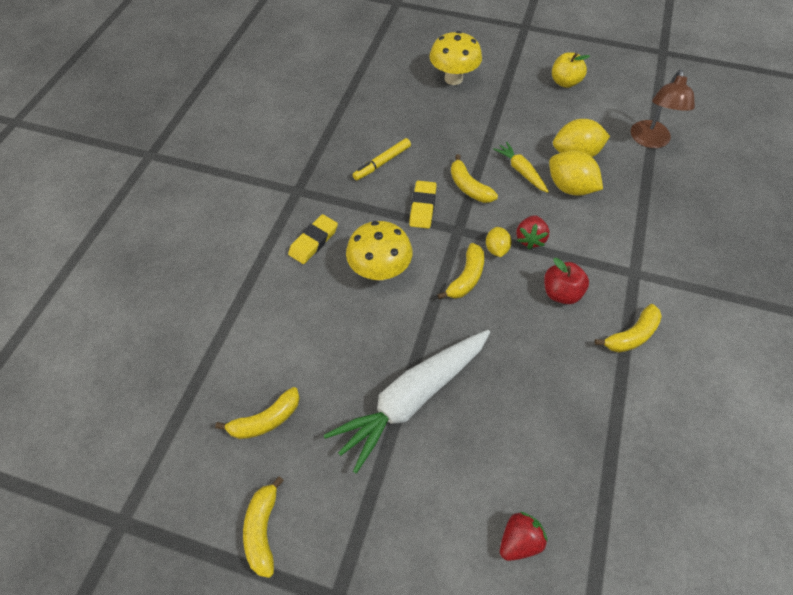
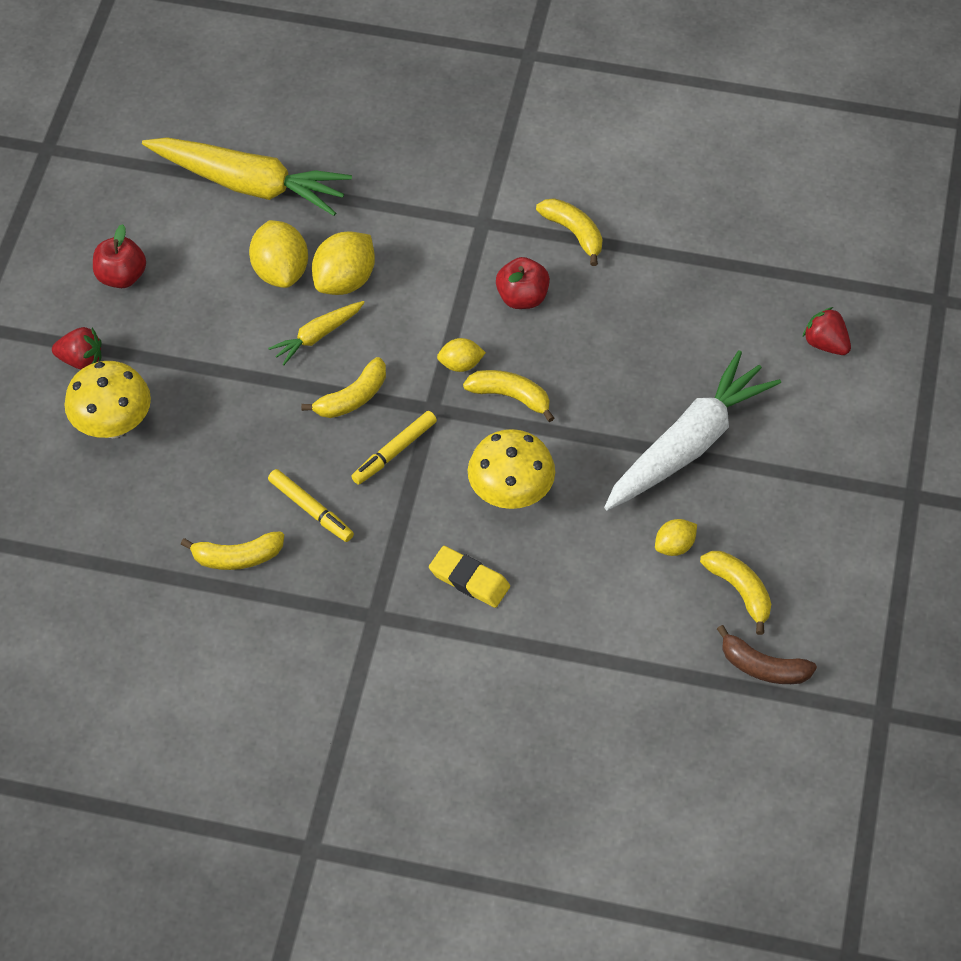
camera: 95 degrees left, 0 degrees up
(193, 428) = (763, 667): none -> brown banana
(263, 530) = (862, 571): yellow banana -> yellow banana (237, 557)
(317, 376) = (674, 546): none -> yellow lemon
(412, 398) = (688, 444): white carrot -> white carrot turned 90 degrees counterclockwise
(422, 207) = (394, 452): yellow eraser -> yellow marker
(530, 239) = (440, 327): red strawberry -> red strawberry (81, 360)
(565, 82) = (121, 276): yellow apple -> red apple
(650, 141) = (249, 184): brown lamp -> yellow carrot

